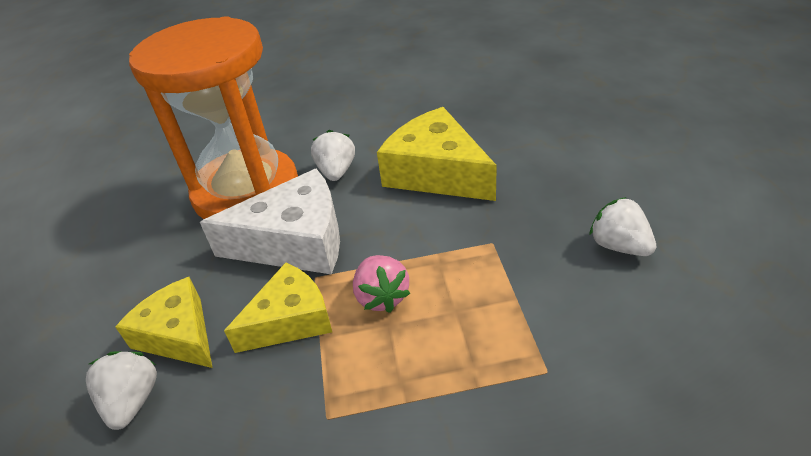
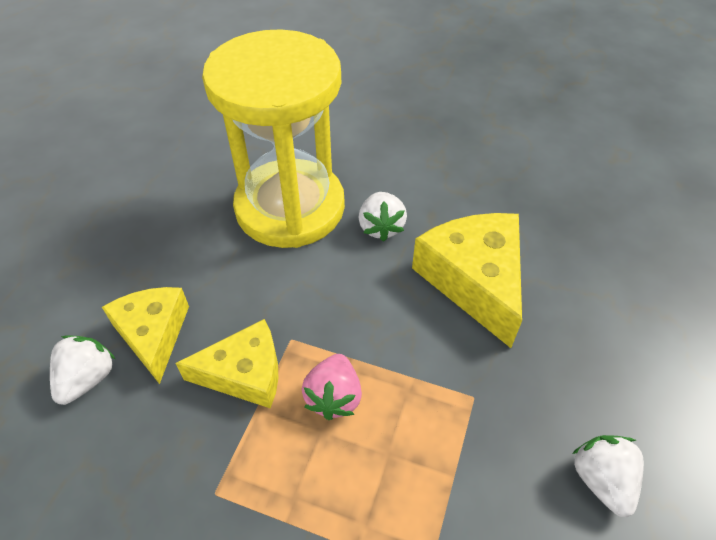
camera: 25 degrees right, 10 degrees up
(246, 191) = (290, 207): orange hourglass -> yellow hourglass
(295, 241) = (297, 289): white cheese -> none
(336, 172) = (381, 227): white strawberry -> white strawberry turned 150 degrees clockwise

